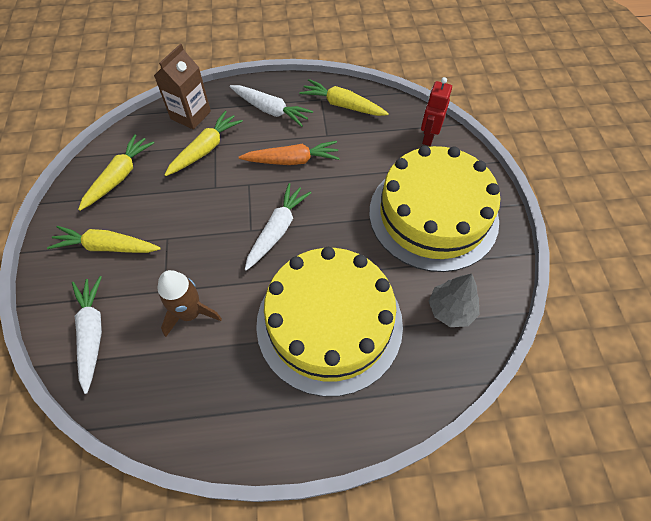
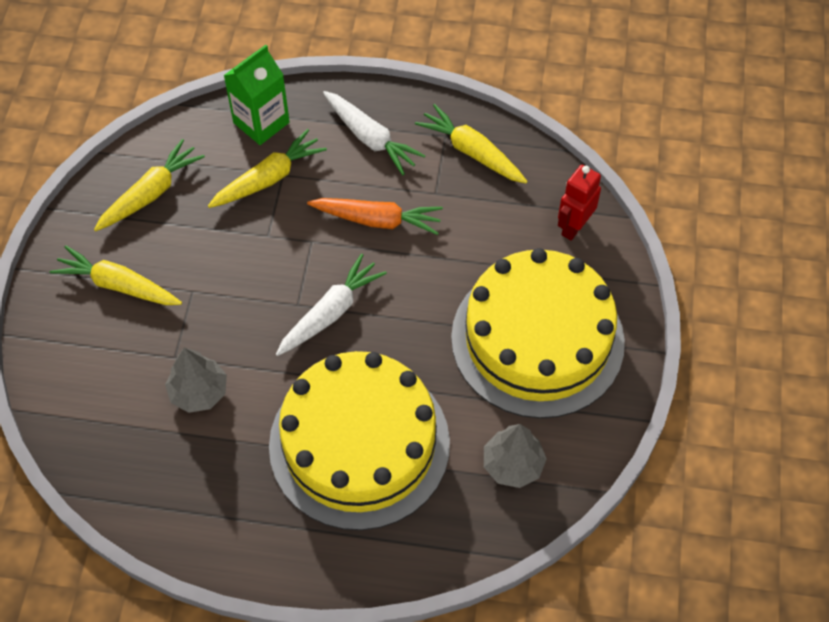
camera: 15 degrees right, 0 degrees up
(92, 333) = (82, 388): white carrot -> none
(190, 115) = (261, 122): brown carton -> green carton
(190, 313) = (199, 392): brown rocket -> grey tree

